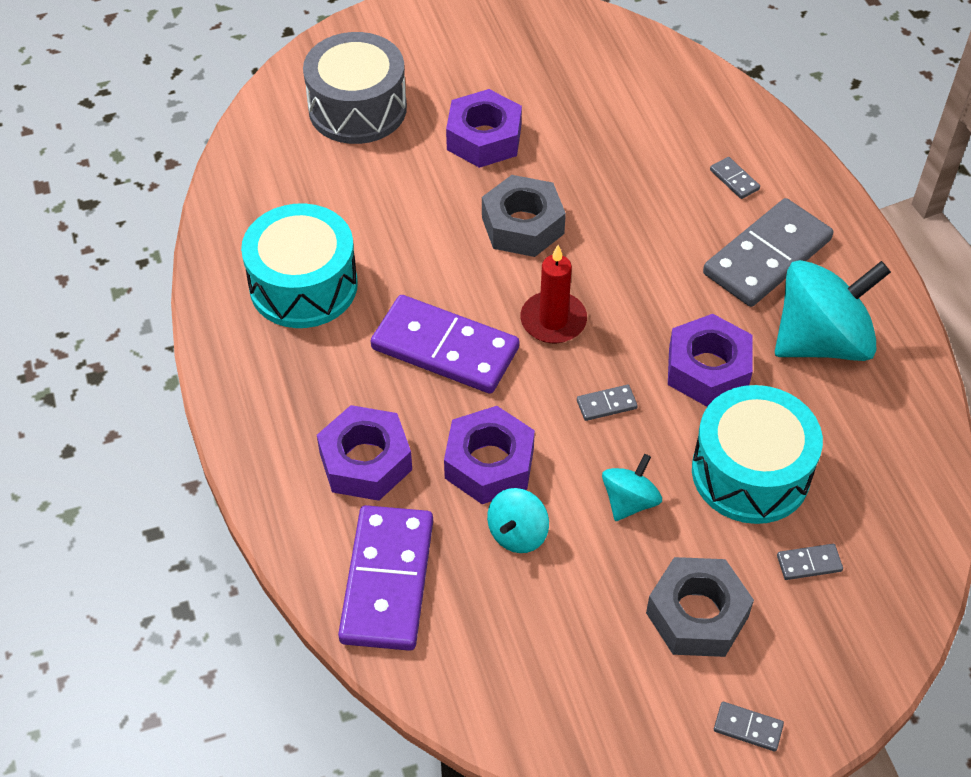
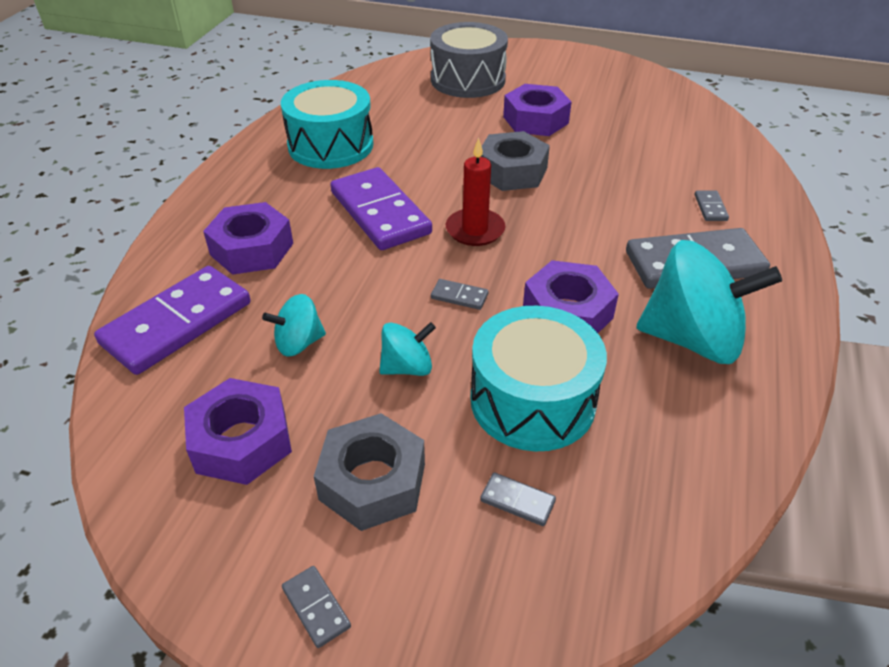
camera: 35 degrees right, 10 degrees down
(489, 463) = (331, 290): purple nut -> purple nut (241, 441)

